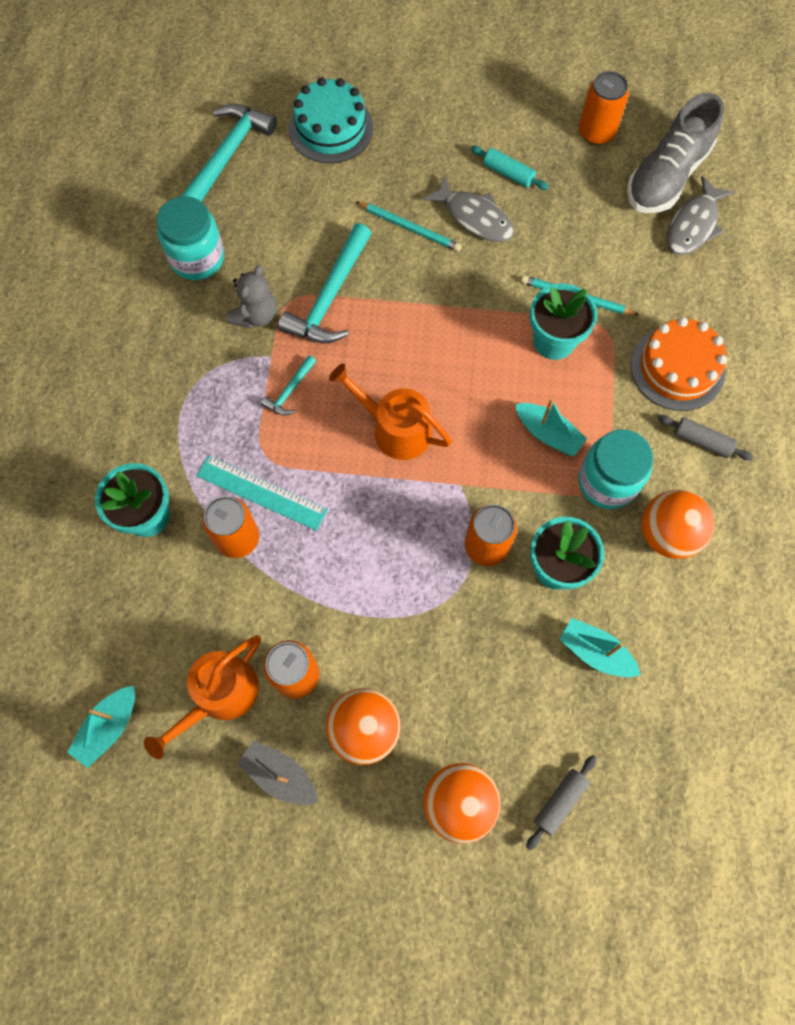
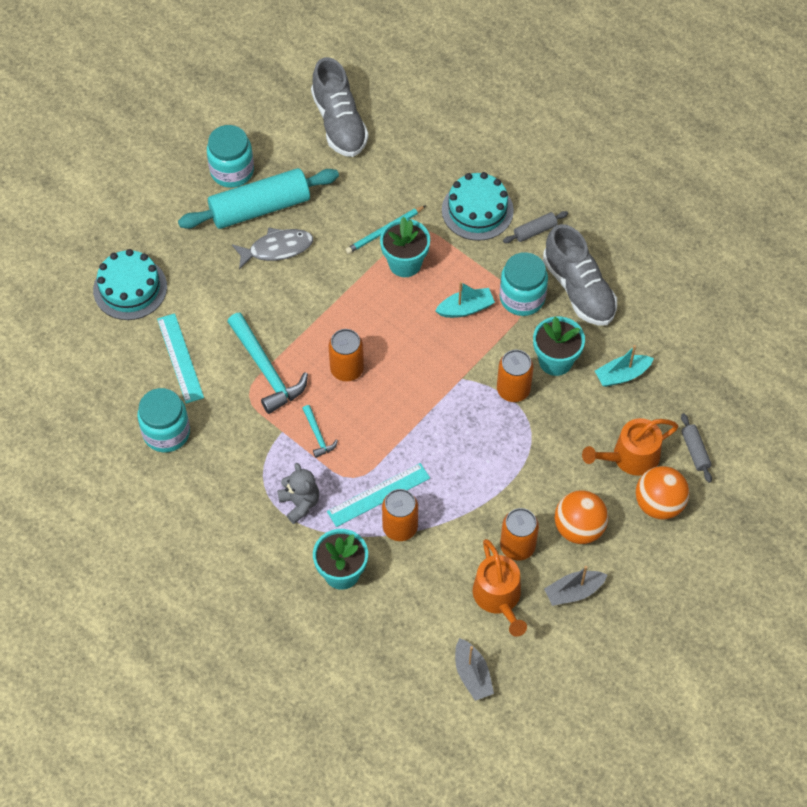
camera: 55 degrees left, 10 degrees down
(108, 727) = (472, 674): turquoise boat -> grey boat
(227, 155) = (96, 365): turquoise hammer -> none
(256, 315) = (243, 422): grey teddy bear -> grey teddy bear (300, 503)
(287, 217) = (180, 358): none -> turquoise ruler
(395, 429) = (394, 390): orange watering can -> orange watering can (630, 457)
(409, 228) = (252, 291): turquoise pencil -> none
(508, 173) = (260, 208): turquoise rolling pin -> turquoise rolling pin, size x2.29
(529, 124) = (232, 171): none -> turquoise jar
(596, 133) = (272, 138): orange can -> orange can (347, 369)
(667, 534) = (579, 289): orange ball -> grey shoe
(677, 368) = (477, 210): orange cake -> turquoise cake
(693, 225) = (386, 133): grey fish -> none

